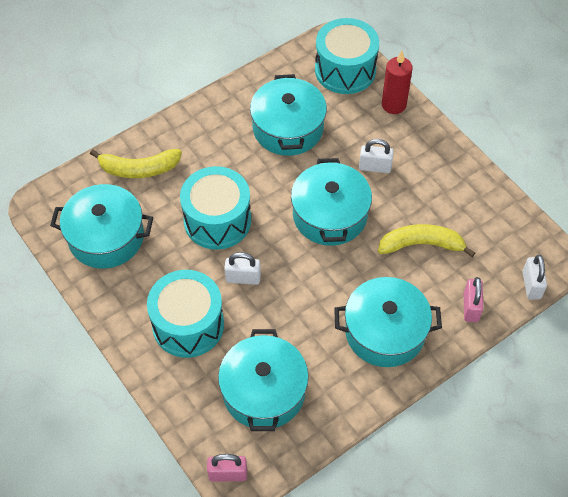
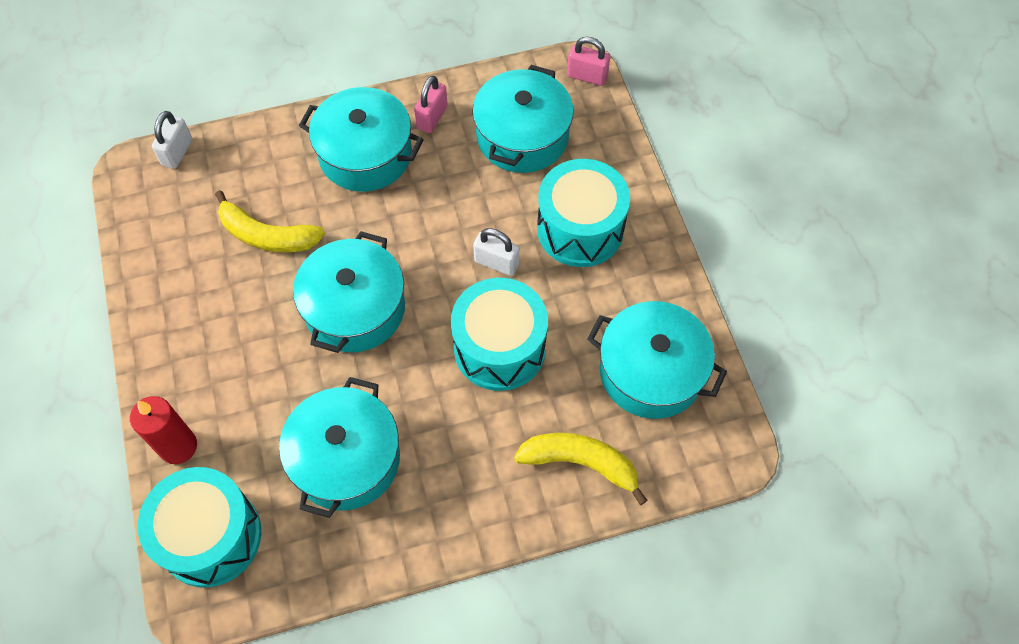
camera: 160 degrees left, 5 degrees up
(375, 167) = (262, 356): white padlock -> none
(470, 307) = (258, 150): pink padlock -> pink padlock (432, 117)

